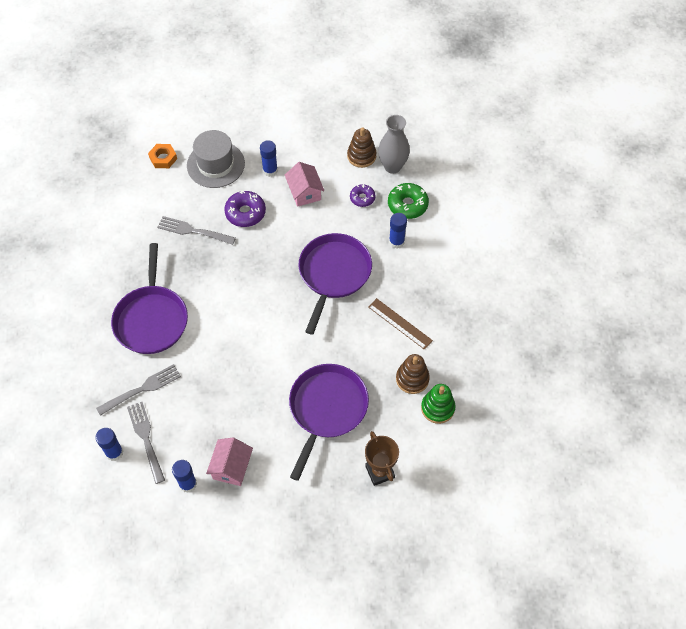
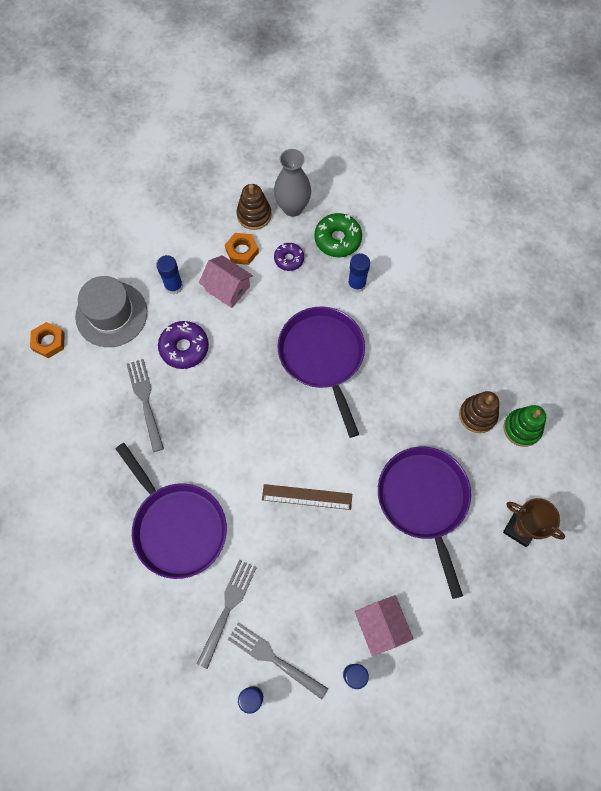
camera: 35 degrees left, 10 degrees up
(194, 231) = (146, 401): grey fork -> grey fork turned 90 degrees clockwise
(334, 174) = (242, 251): none -> orange nut
(400, 323) = (424, 366): brown ruler -> brown ruler (307, 496)

